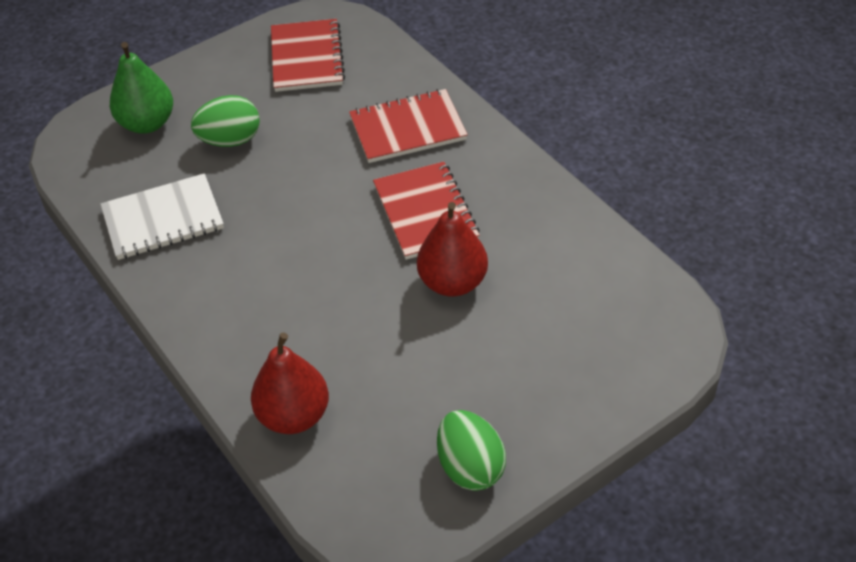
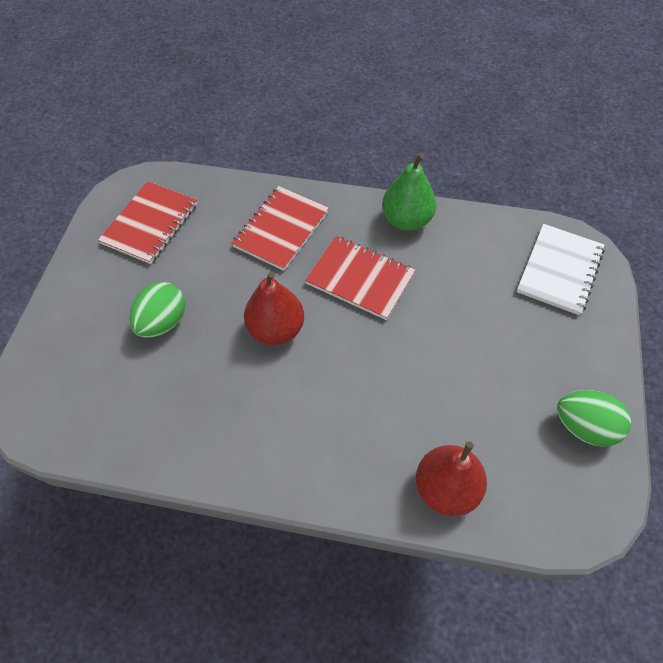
camera: 45 degrees left, 10 degrees up
(147, 123) = (78, 354): green pear -> green pear (406, 220)
(163, 219) = (181, 420): white notebook -> white notebook (559, 270)
(307, 58) = (150, 224): red notebook -> red notebook turned 75 degrees clockwise
(452, 282) = (431, 313): red pear -> red pear (276, 329)

